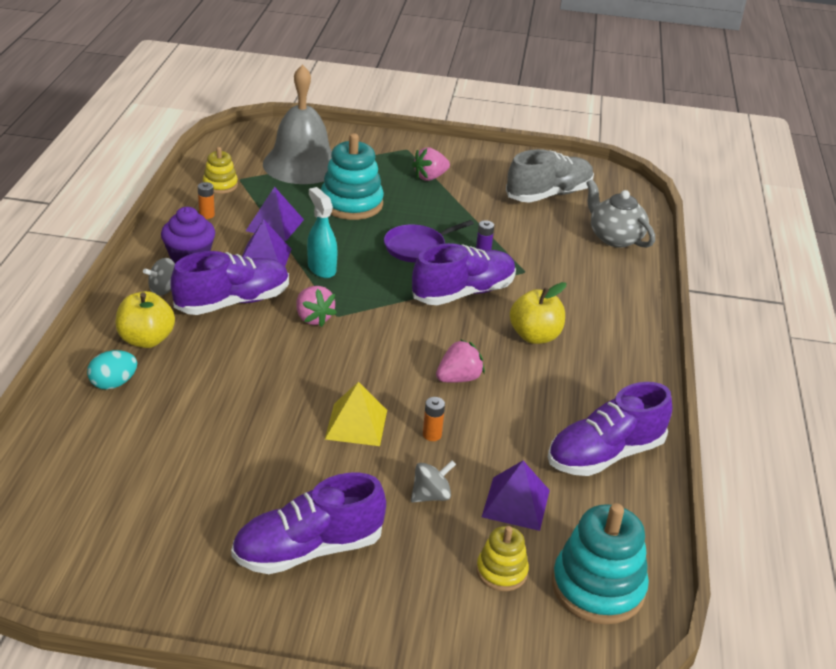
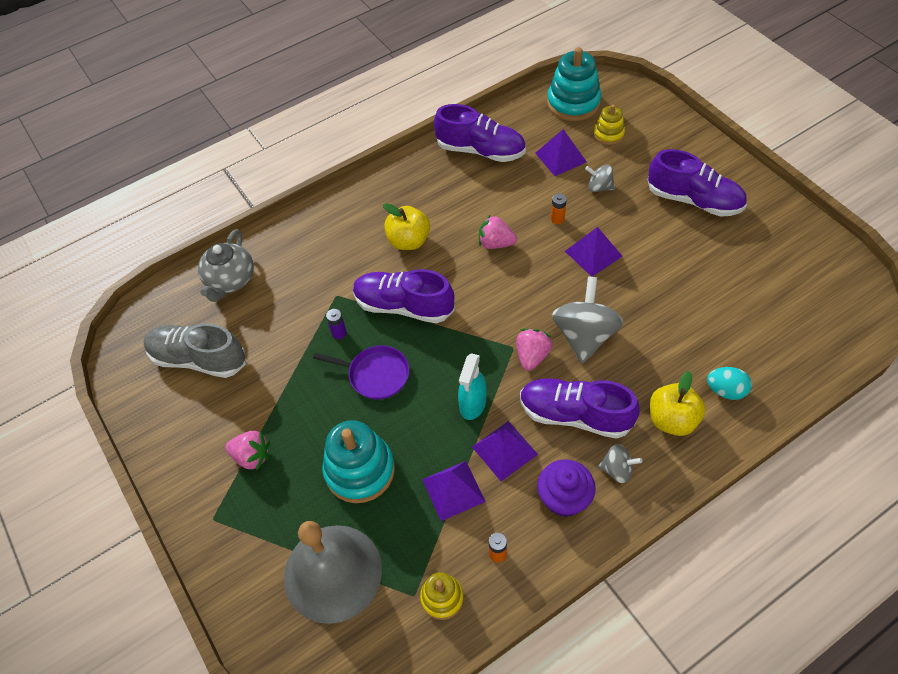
camera: 125 degrees left, 20 degrees up
(285, 355) = (584, 335): none -> grey spinning top
(356, 424) = (593, 253): yellow pyramid -> purple pyramid

